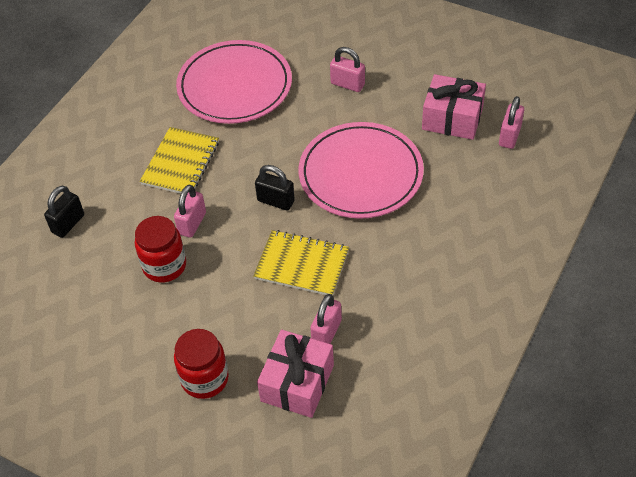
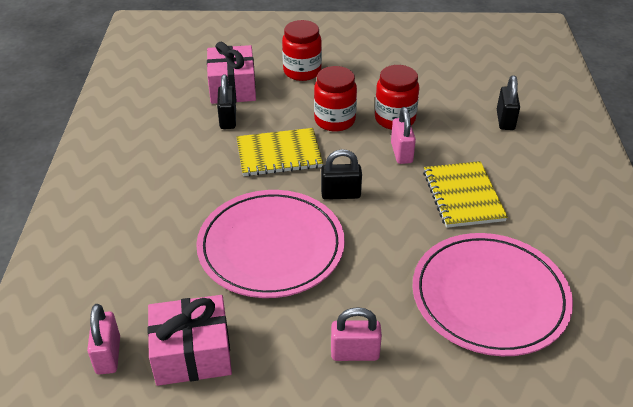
camera: 150 degrees right, 10 degrees down
(222, 287) = (334, 120): none -> red jar
(326, 332) = (228, 119): pink padlock -> black padlock

